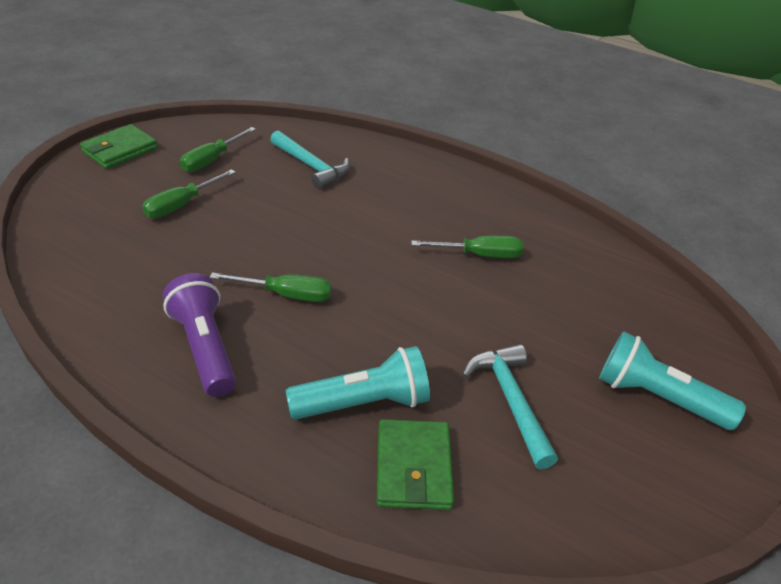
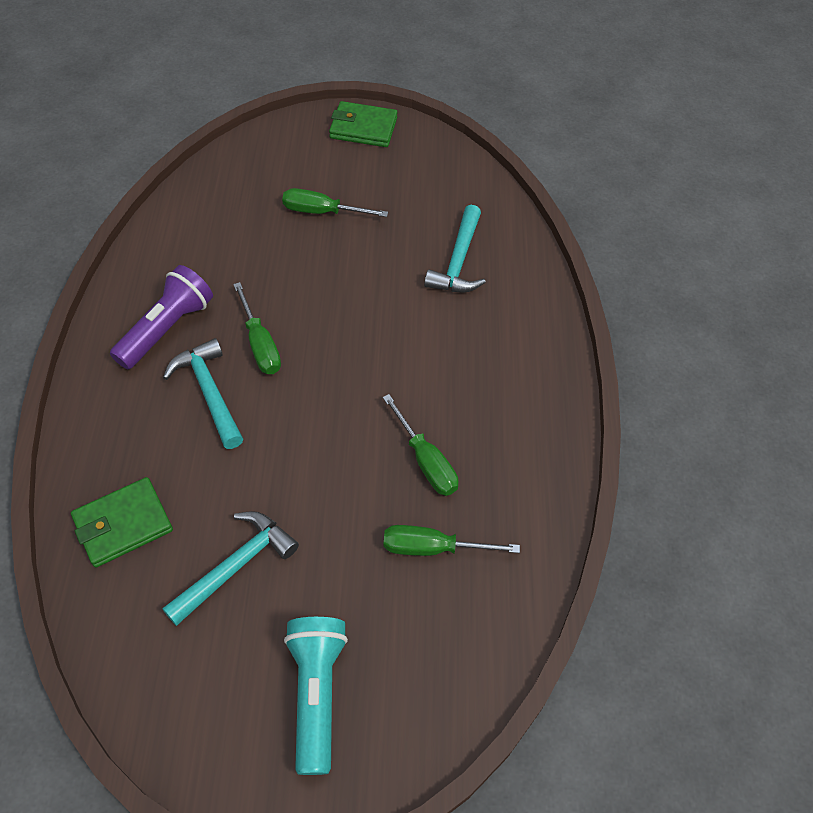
camera: 60 degrees right, 15 degrees up
(212, 160) = (403, 191): green screwdriver -> green screwdriver (433, 548)
(309, 347) = (209, 392): none -> turquoise hammer
(363, 403) = (170, 459): turquoise flashlight -> none

